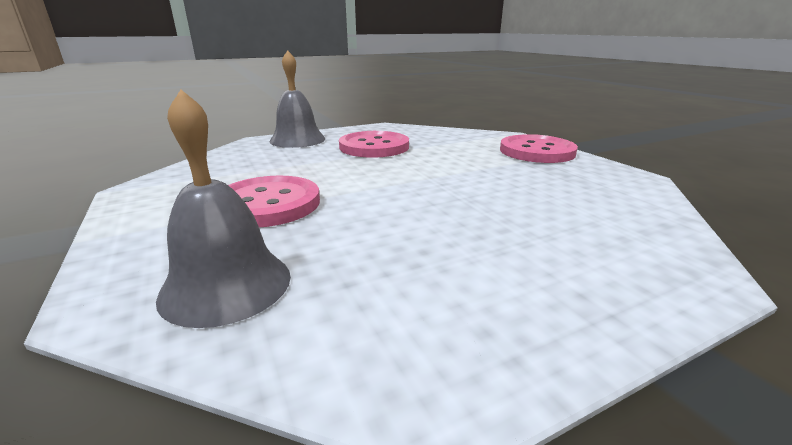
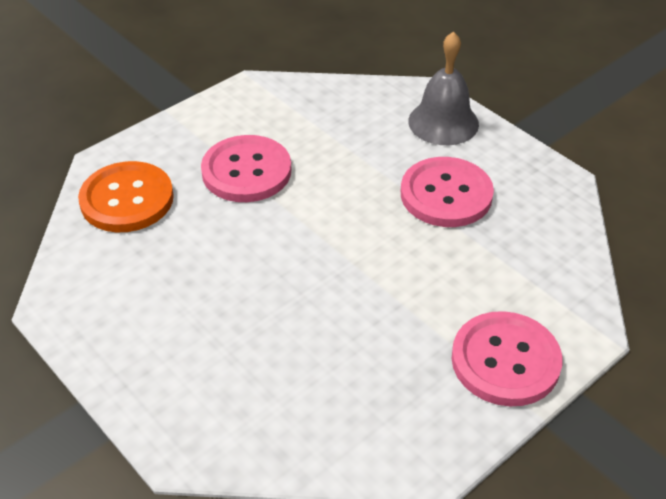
camera: 75 degrees right, 20 degrees up
(226, 285) = (127, 199): grey bell -> orange button

